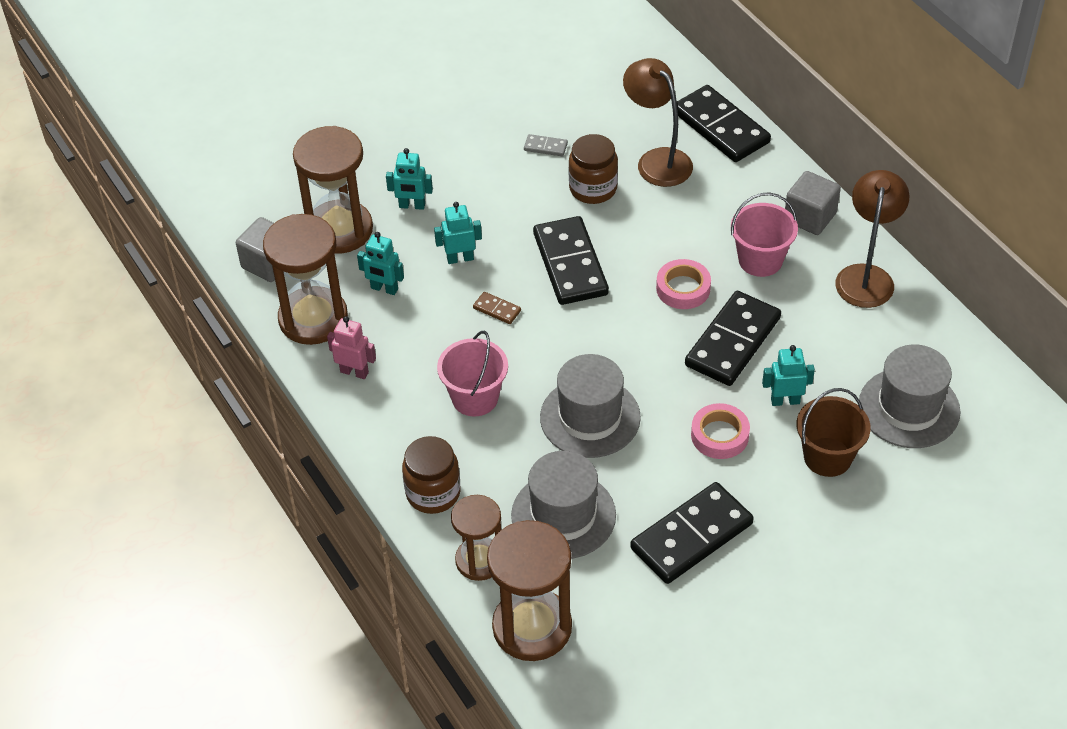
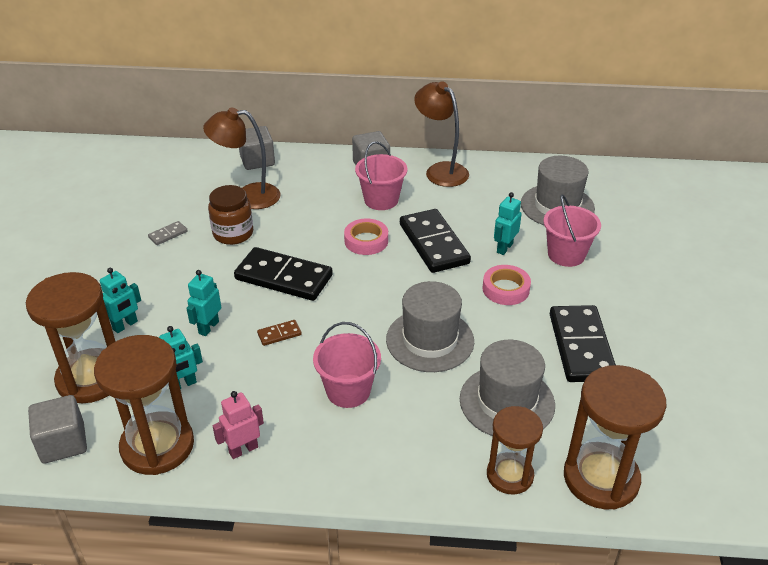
camera: 55 degrees left, 10 degrees down
(433, 493) = (417, 467): brown jar -> none
(720, 127) = (257, 161): black domino -> grey cube
(827, 457) = (566, 254): brown bucket -> pink bucket

